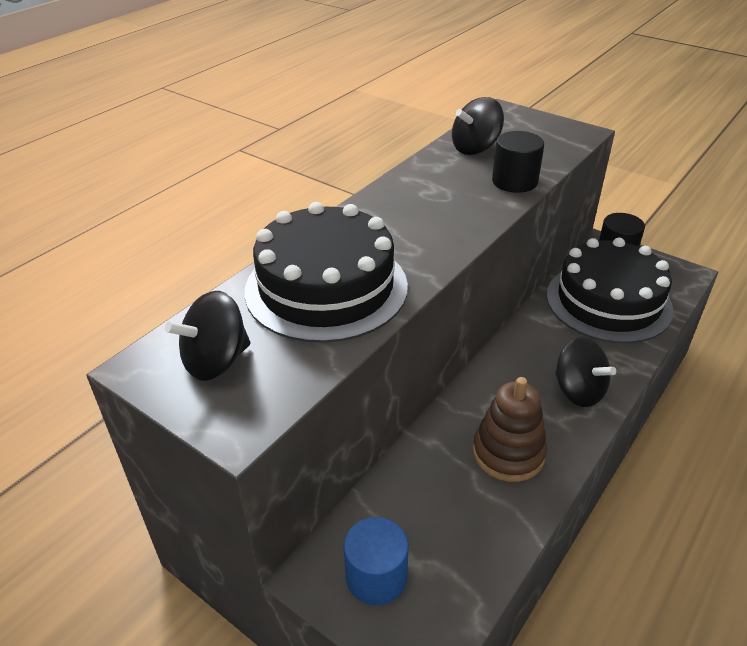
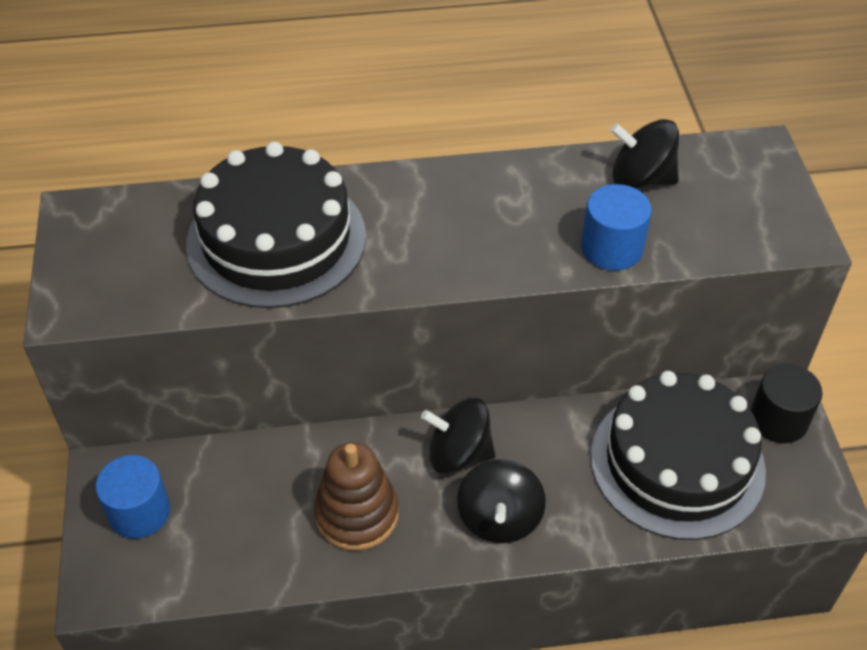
camera: 45 degrees right, 10 degrees up
(216, 361) = (121, 245): black spinning top -> black spinning top (458, 454)
(514, 181) = (611, 248): black cylinder -> blue cylinder

